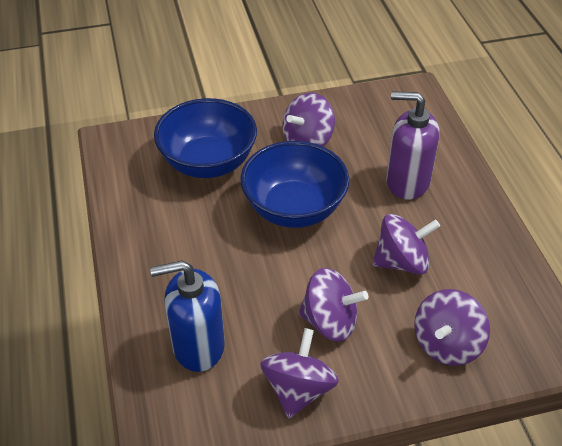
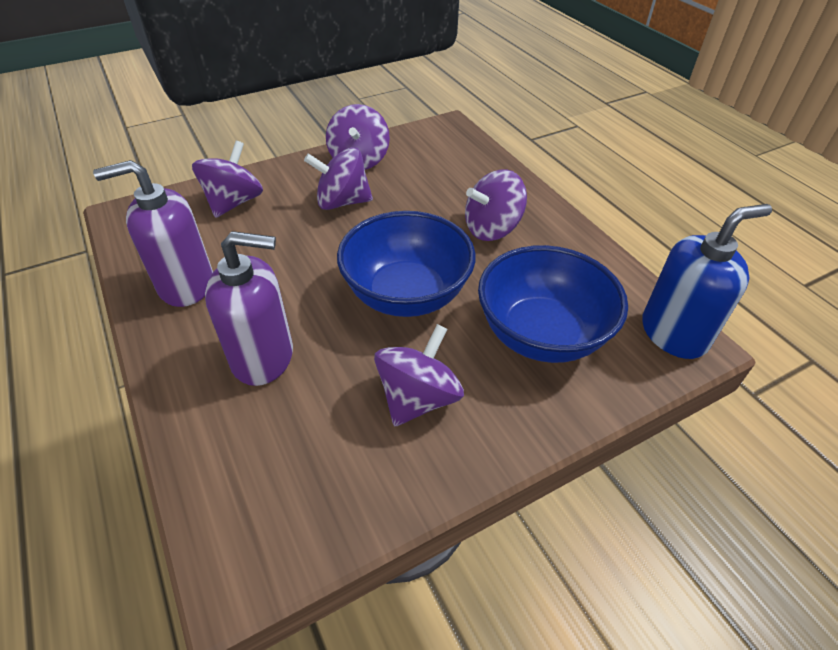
camera: 165 degrees right, 0 degrees up
(198, 346) = (450, 171): blue soap dispenser -> blue soap dispenser (674, 333)
(402, 262) = (273, 260): purple spinning top -> purple spinning top (492, 228)
(476, 250) = (186, 285): none -> purple soap dispenser

